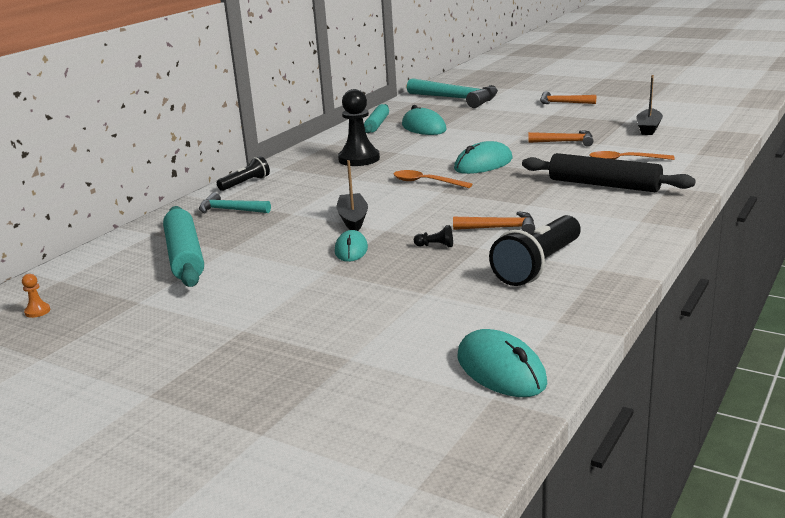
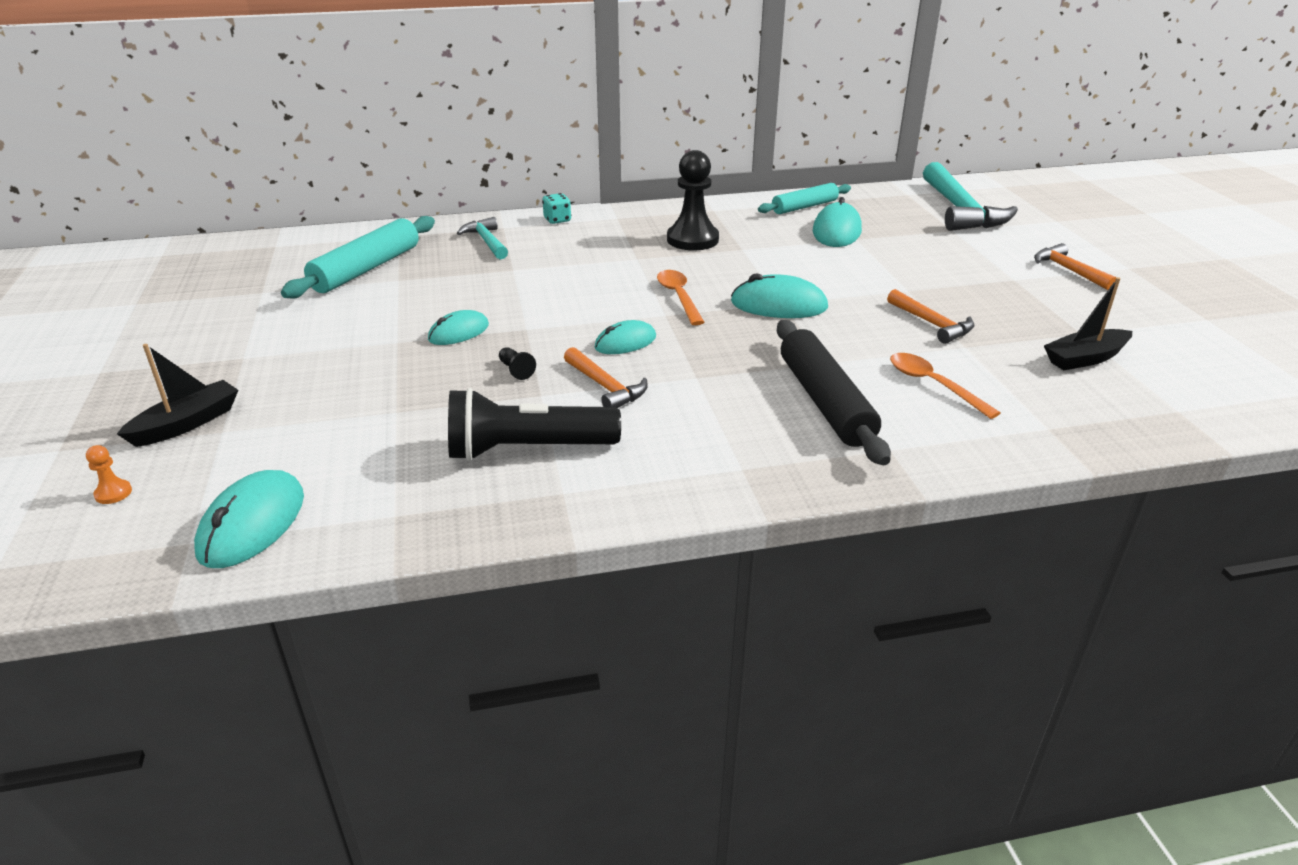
camera: 45 degrees right, 10 degrees up
(37, 311) = (213, 264): orange pawn -> orange pawn (113, 493)
(246, 183) = (557, 220): black flashlight -> turquoise dice
(353, 219) = (533, 302): black boat -> black boat (187, 423)
(456, 209) = (625, 342): none -> turquoise mouse

